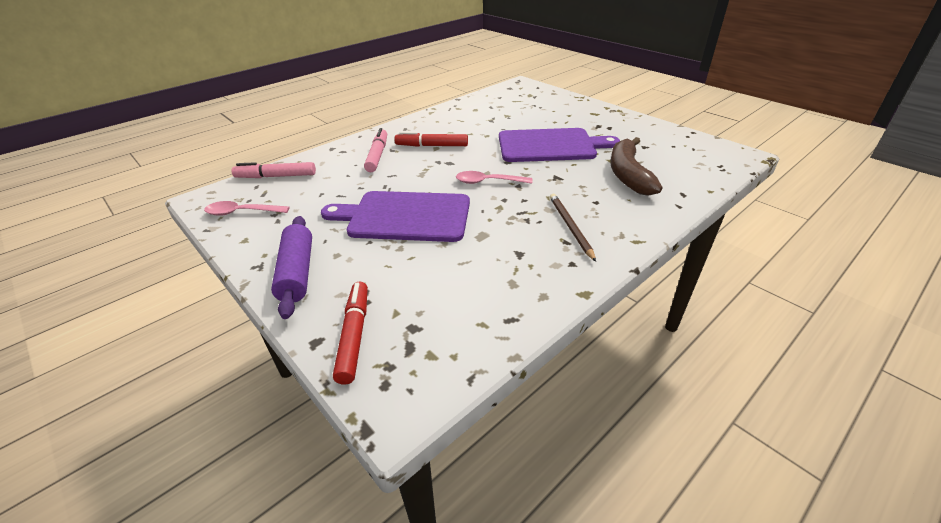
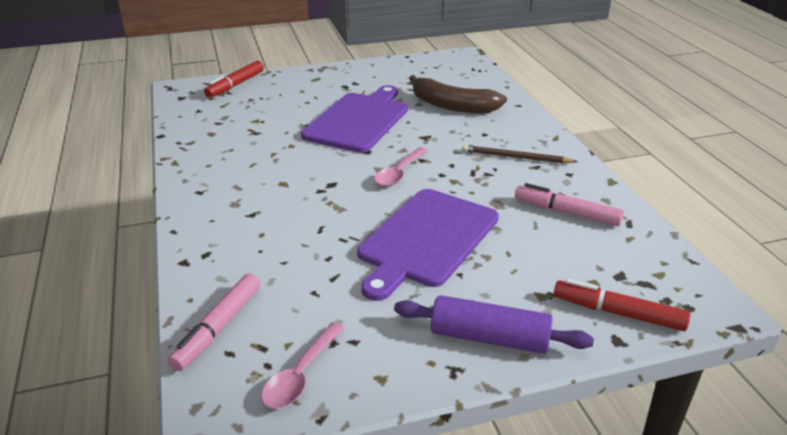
camera: 65 degrees left, 5 degrees down
(377, 155) = (254, 228): pink marker -> pink marker (566, 212)
(432, 146) = (275, 184): red marker -> red marker (235, 85)

